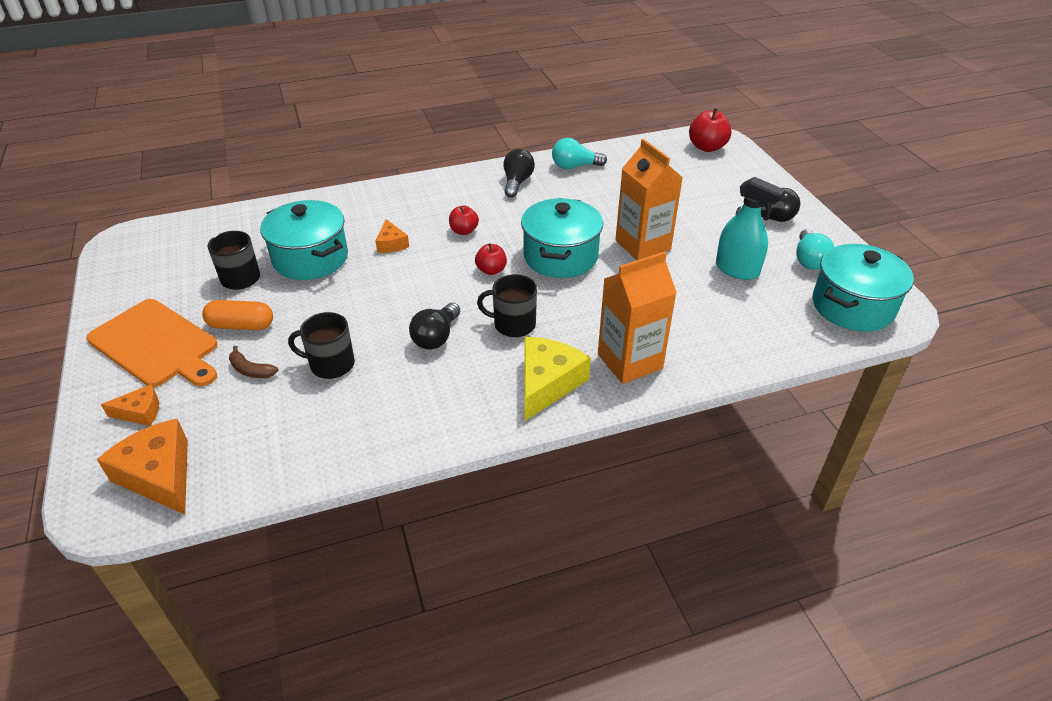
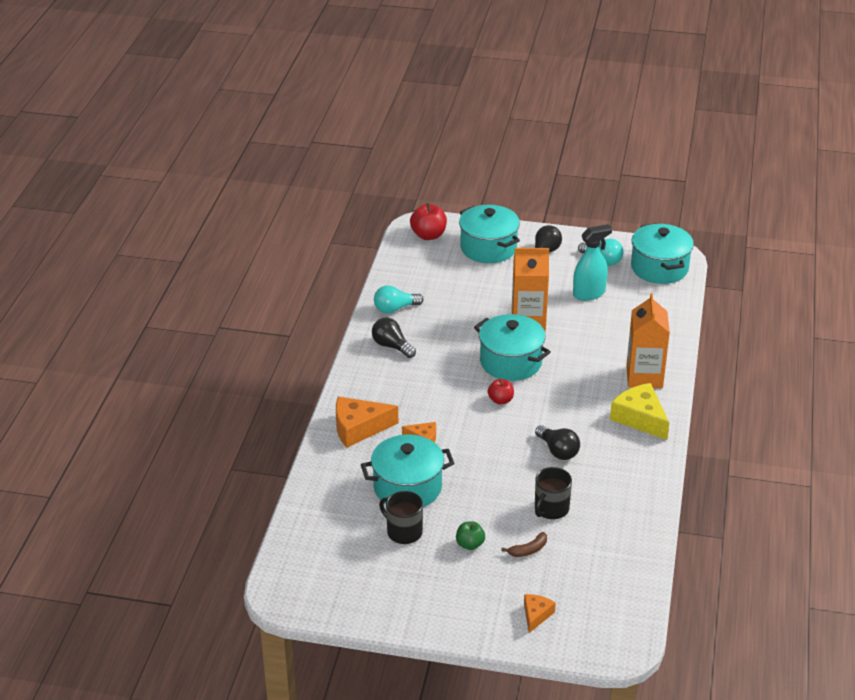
camera: 60 degrees left, 5 degrees down
(156, 345) = (459, 595): orange cutting board -> none
(159, 475) = (609, 614): orange cheese -> orange cheese (358, 428)
(241, 325) = (470, 544): orange capsule -> green apple
(464, 231) = (438, 396): red apple -> none
(513, 324) = (571, 412): black mug -> none
(574, 166) = (395, 309): turquoise light bulb -> turquoise light bulb turned 45 degrees clockwise
(732, 184) = (488, 248): none -> turquoise pot

